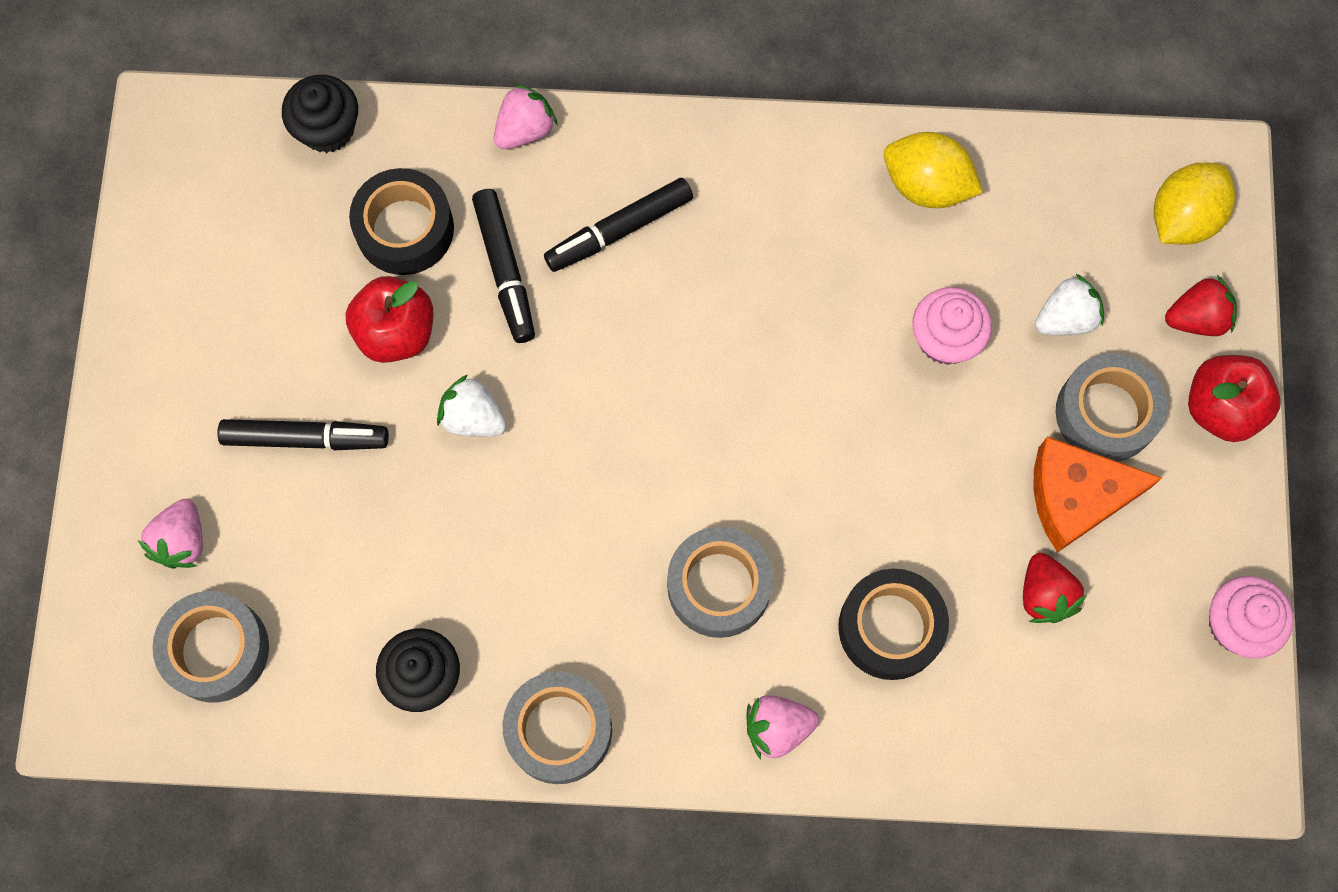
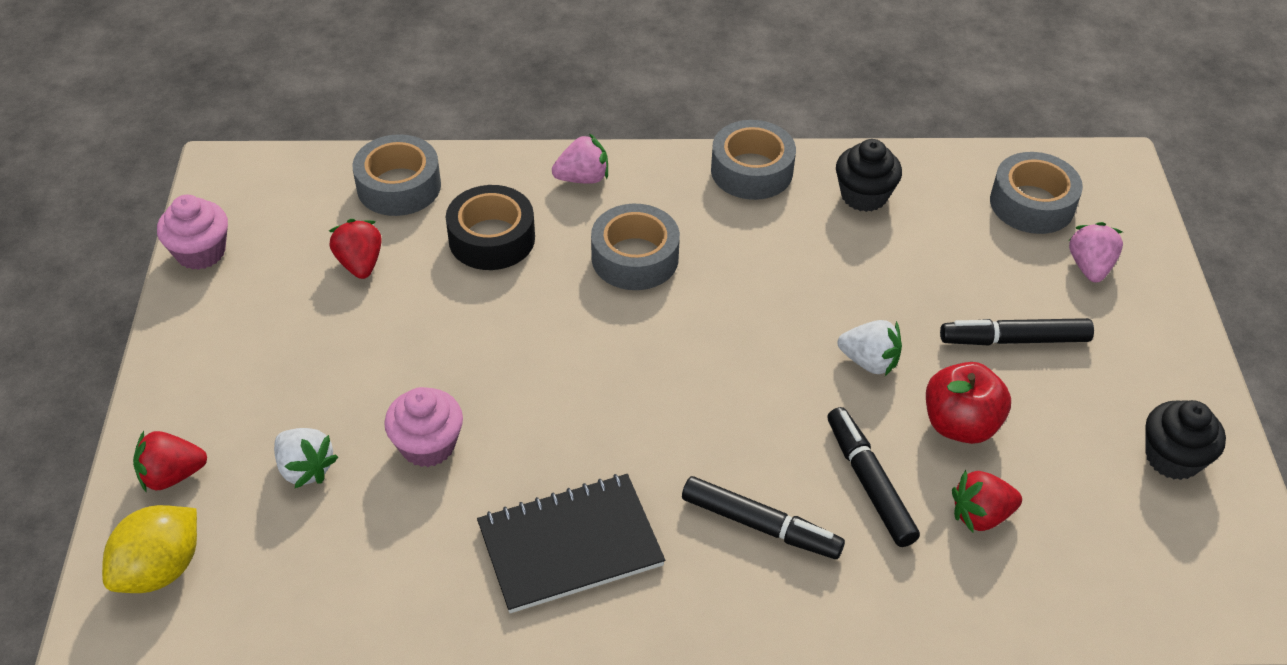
camera: 175 degrees right, 25 degrees down
(327, 129) = (1096, 611): black cupcake -> black cupcake (1172, 458)
(405, 229) = (980, 515): black tape -> red strawberry
(525, 130) = (881, 622): pink strawberry -> none
(619, 230) = (760, 525): black marker -> black marker turned 60 degrees clockwise
(802, 221) = (570, 545): none -> black notebook
(926, 185) = (435, 587): yellow lemon -> none
(1065, 318) = (305, 469): white strawberry -> white strawberry turned 105 degrees counterclockwise
(1076, 496) = (320, 330): orange cheese -> none
(1106, 413) = (281, 392): grey tape -> grey tape (399, 186)
(1221, 408) = (169, 401): red apple -> none

